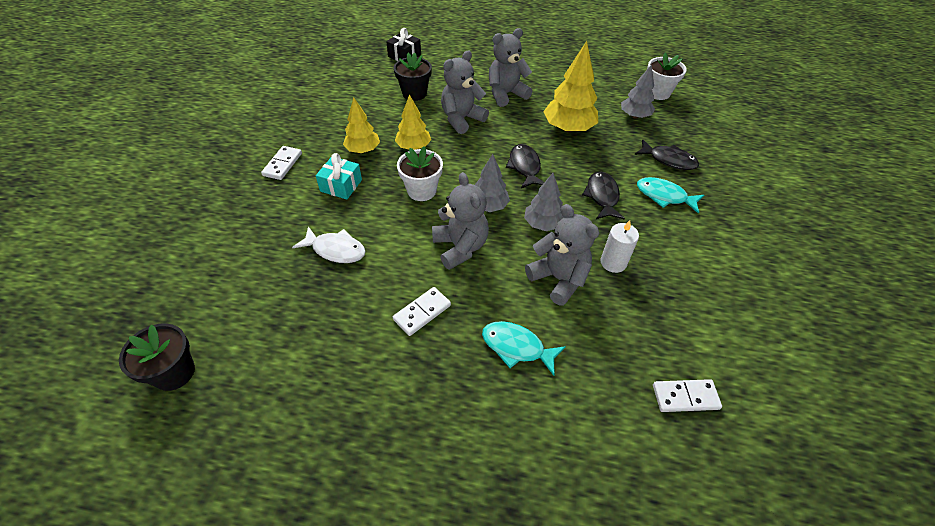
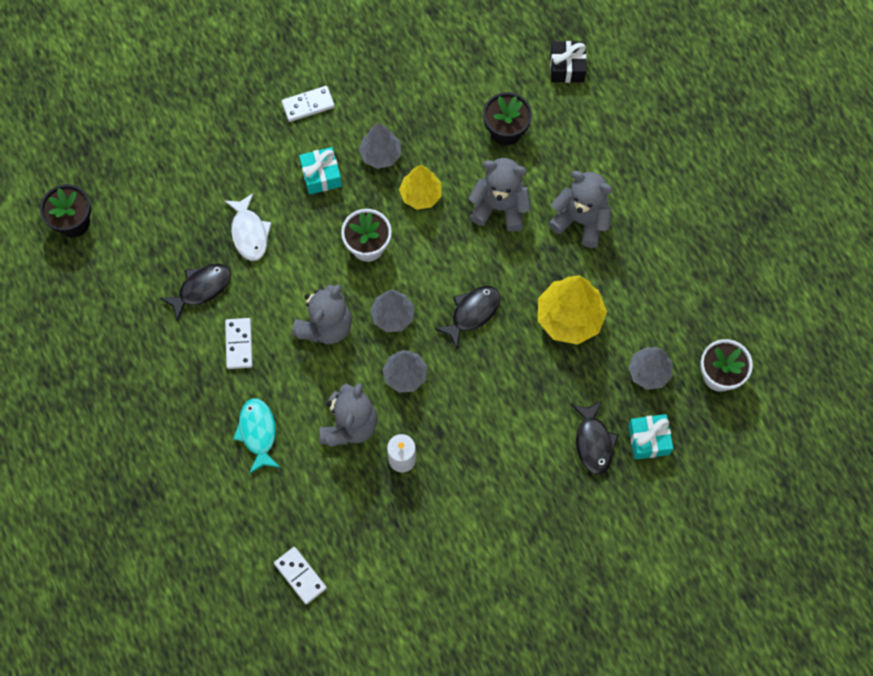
camera: 55 degrees right, 20 degrees up
(363, 150) = (380, 154): yellow tree -> grey tree
(422, 312) = (239, 344): white domino -> white domino turned 75 degrees clockwise
(602, 196) = (484, 406): black fish -> black fish (201, 288)
(664, 196) = (529, 463): turquoise fish -> none
(683, 137) = (648, 440): none -> turquoise gift

